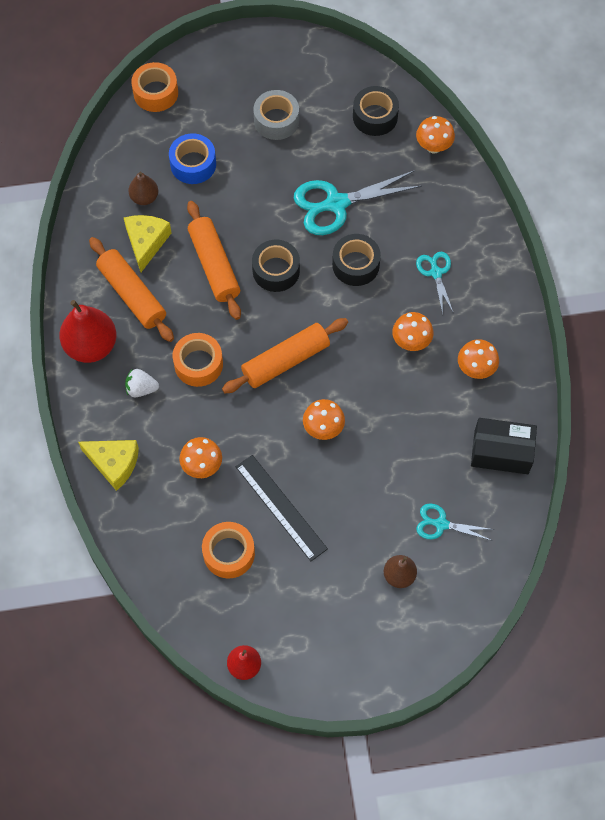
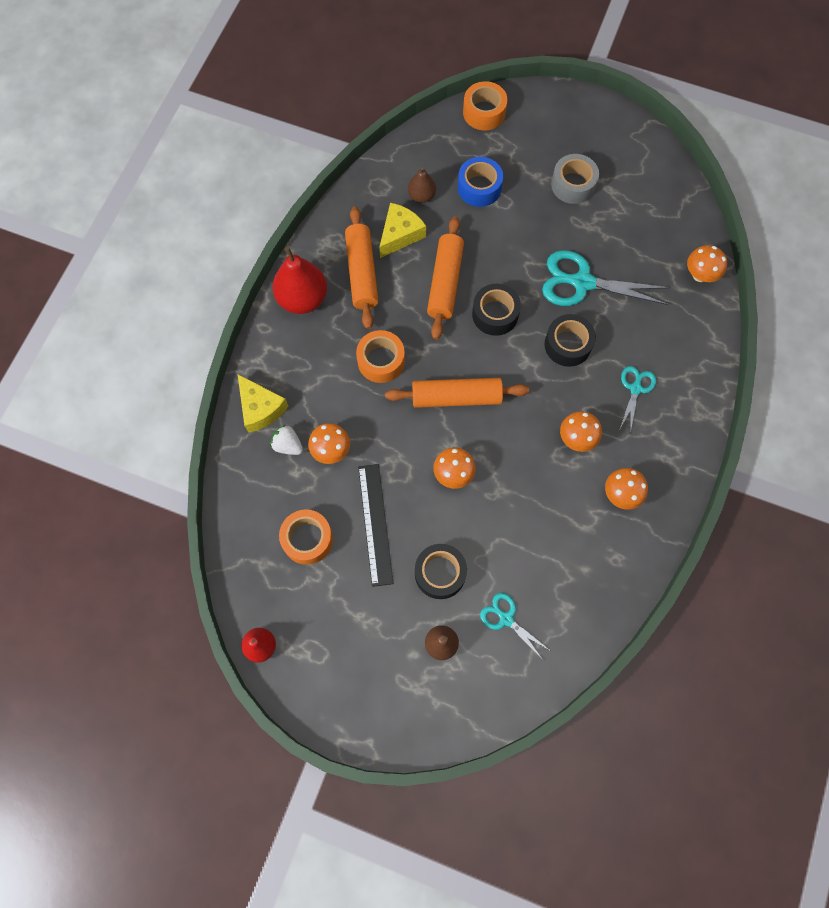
camera: 30 degrees right, 5 degrees up
(141, 389) = (321, 356): white strawberry -> white strawberry (288, 445)
(375, 116) = (662, 223): black tape -> black tape (440, 573)
(501, 452) = (599, 583): black box -> none

